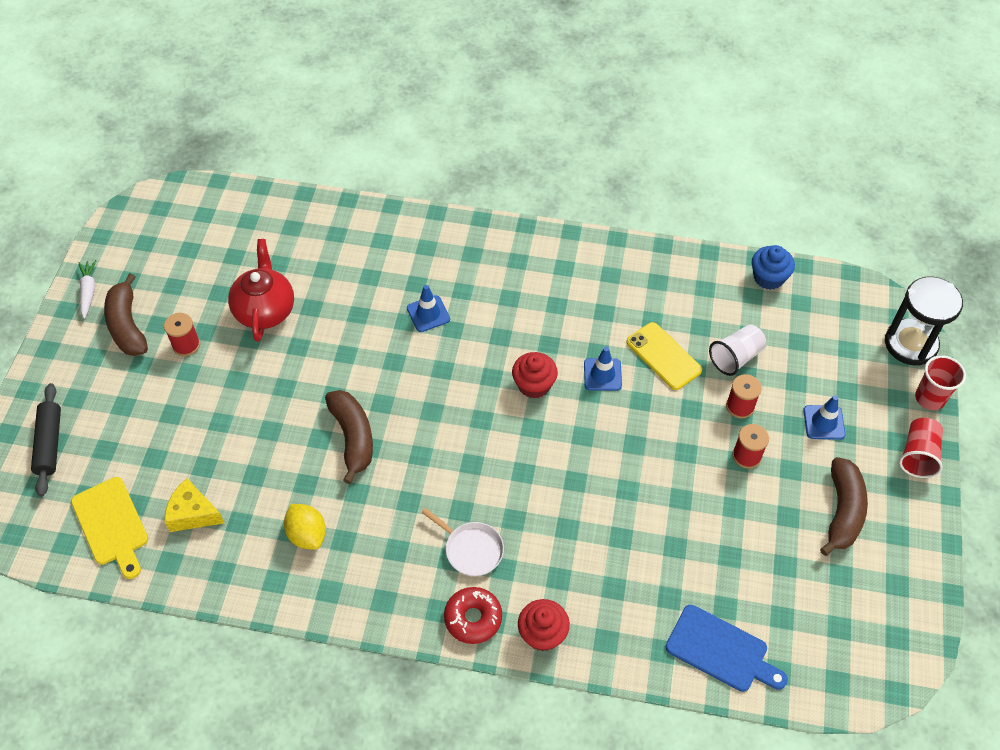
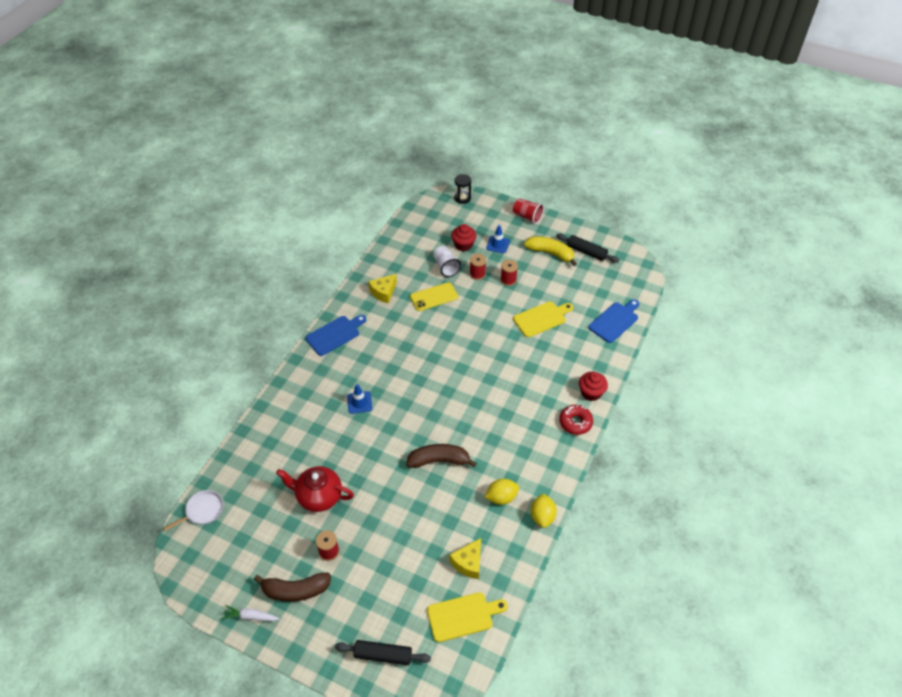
camera: 75 degrees left, 5 degrees down
(285, 599) = (542, 516): none -> yellow lemon
(471, 549) = (533, 414): white pan -> white pan (203, 510)
(534, 385) = (432, 360): red cupcake -> red cupcake (463, 245)
(540, 251) = (335, 334): none -> blue cutting board
(602, 374) = (436, 327): blue traffic cone -> none
(645, 288) = (383, 292): none -> yellow cheese
(679, 525) = (541, 318): none -> yellow cutting board
(768, 278) = (398, 238): blue cupcake -> none
(842, 511) = (550, 253): brown banana -> yellow banana
(875, 573) = (586, 252): none -> black rolling pin
(910, 344) = (462, 198): black hourglass -> black hourglass, size x0.59
(929, 398) = (496, 202): red cup -> none

